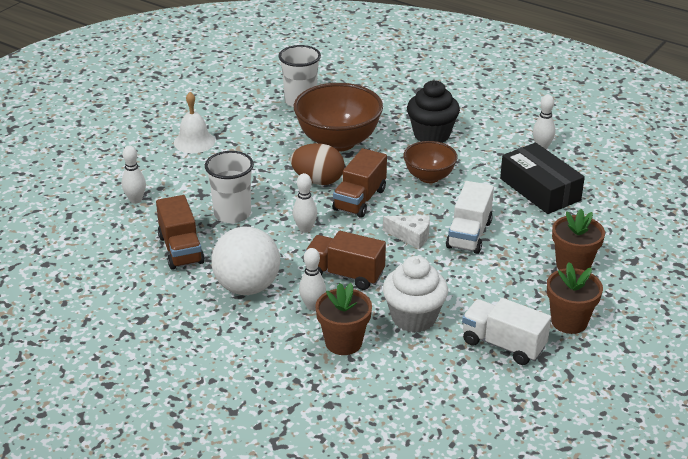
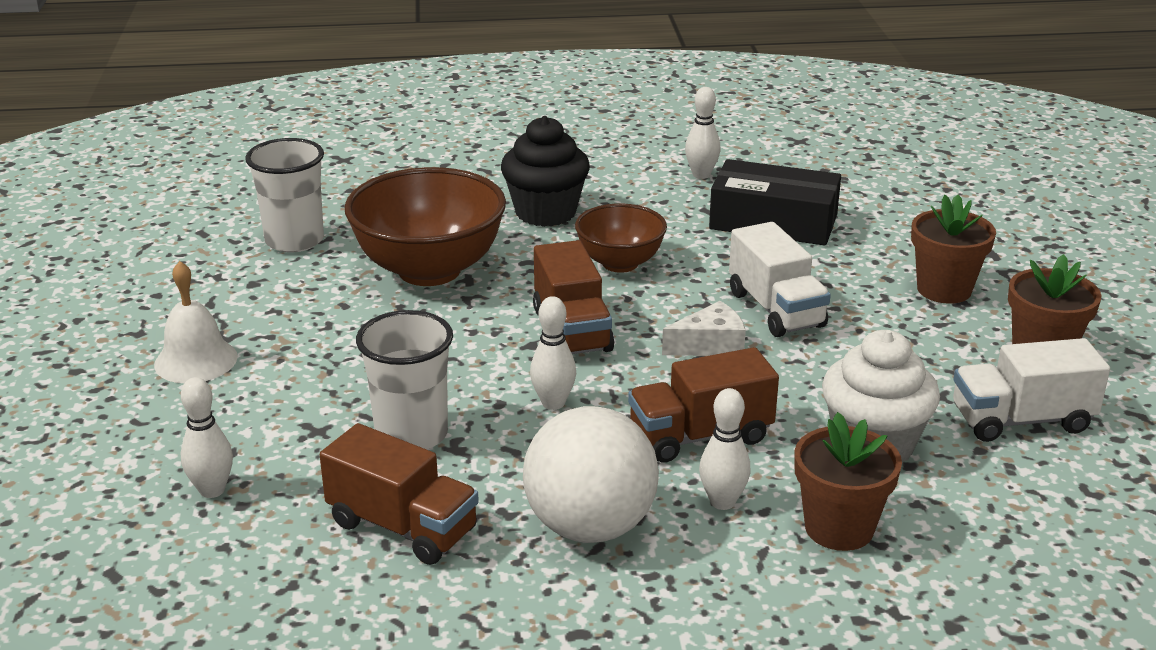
camera: 40 degrees left, 5 degrees down
(318, 181) = (476, 332): brown egg -> none

